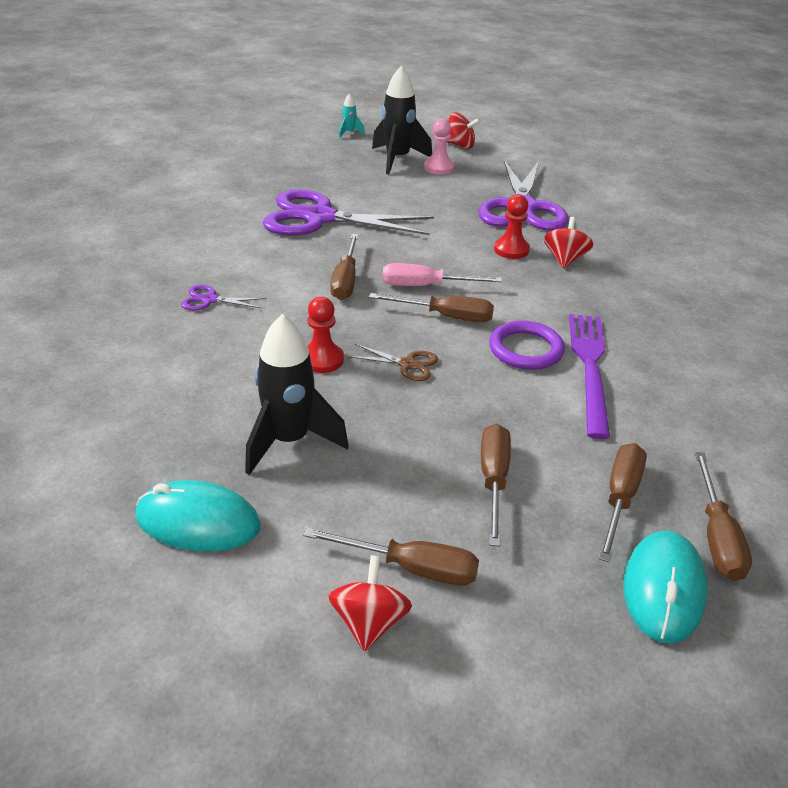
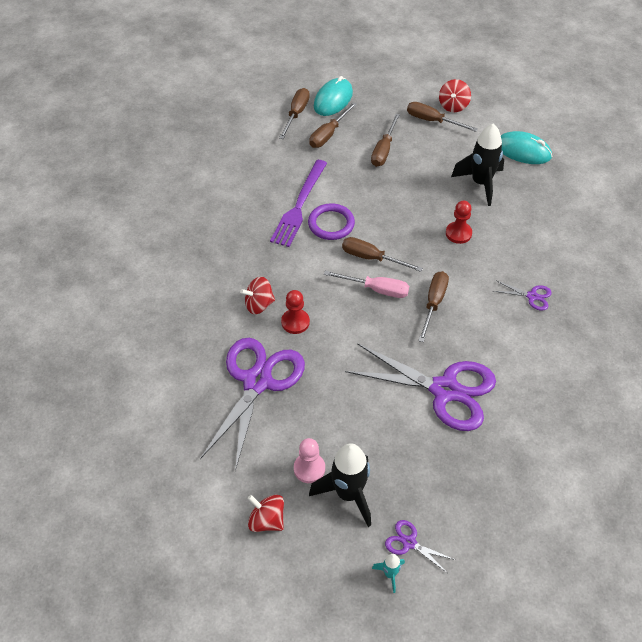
camera: 165 degrees left, 15 degrees up
(337, 144) = (409, 543): none -> purple scissors
(407, 364) = (407, 223): brown scissors -> none
(565, 259) = (259, 304): red spinning top -> red spinning top turned 45 degrees clockwise

